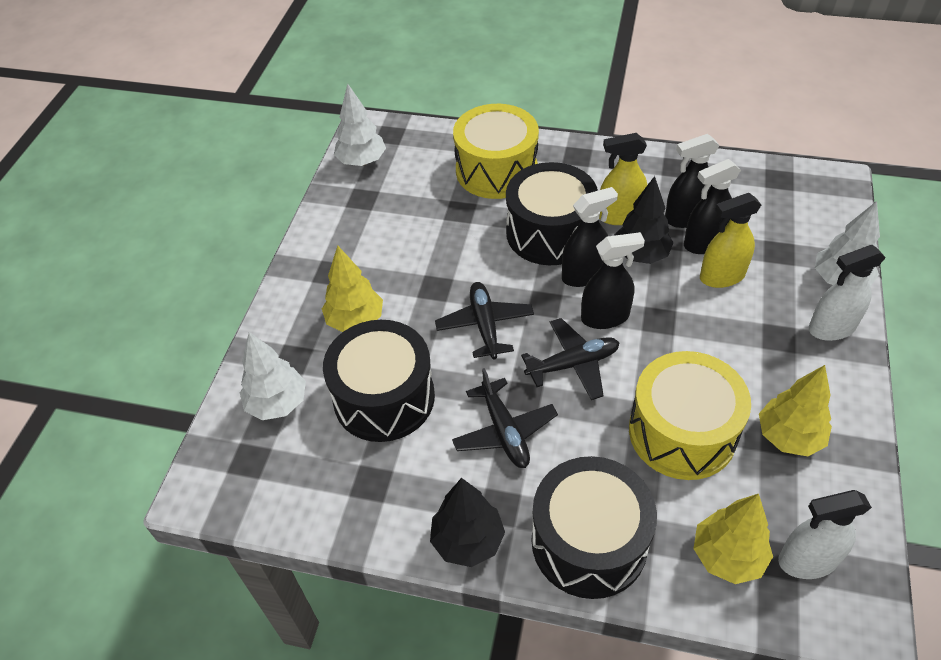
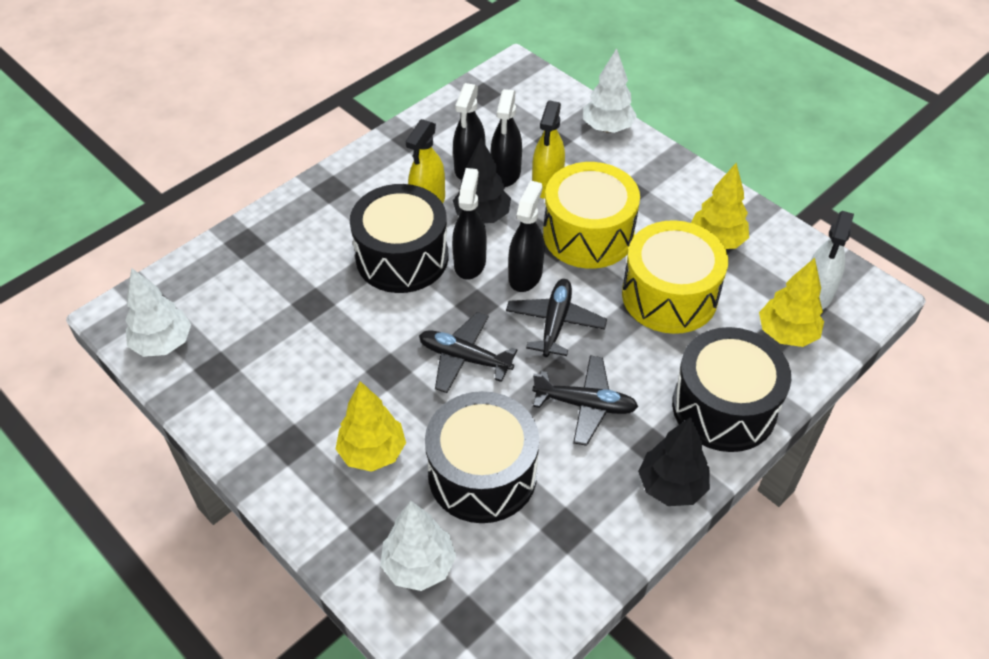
camera: 60 degrees left, 0 degrees up
(496, 170) = (289, 250): yellow drum -> yellow drum (588, 234)
(831, 328) = (644, 160): white spray bottle -> none

